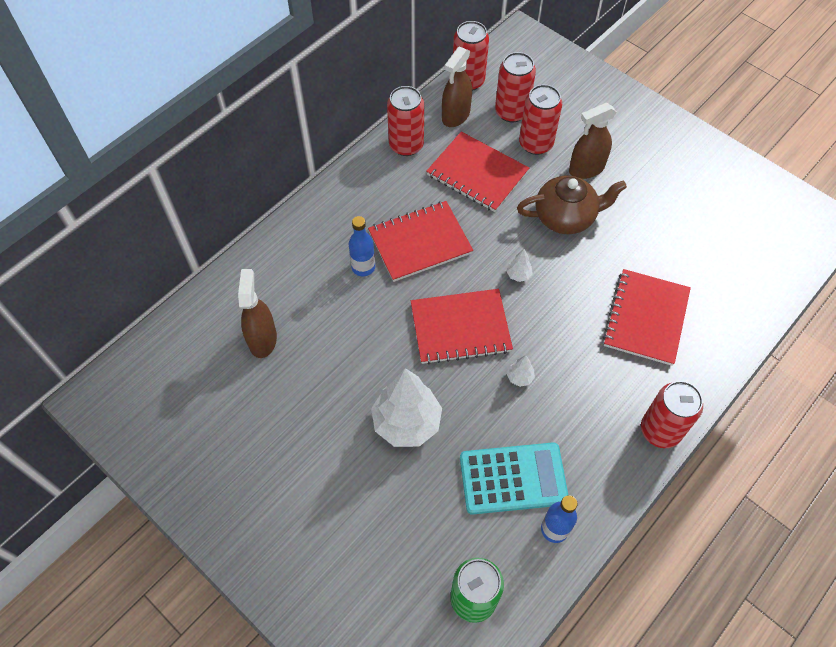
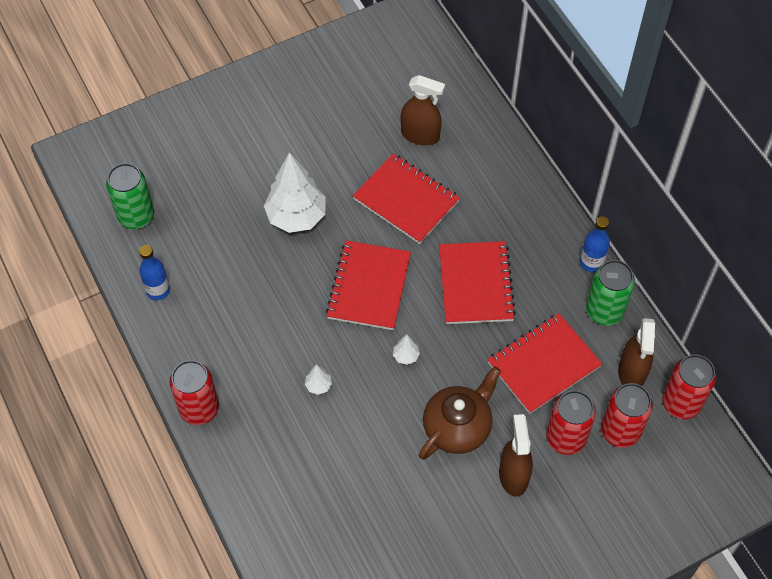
camera: 110 degrees right, 0 degrees up
(363, 267) = (465, 229): blue bottle -> blue bottle (591, 262)
(406, 145) = (604, 311): red can -> green can
(455, 115) = (632, 372): brown spray bottle -> brown spray bottle turned 135 degrees counterclockwise
(513, 478) = (213, 276): turquoise calculator -> none
(520, 377) = (299, 316): white tree -> white tree (318, 385)
(565, 217) = (457, 427): brown teapot -> brown teapot turned 150 degrees counterclockwise
(645, 318) = (312, 449): red notebook -> red notebook (406, 200)

